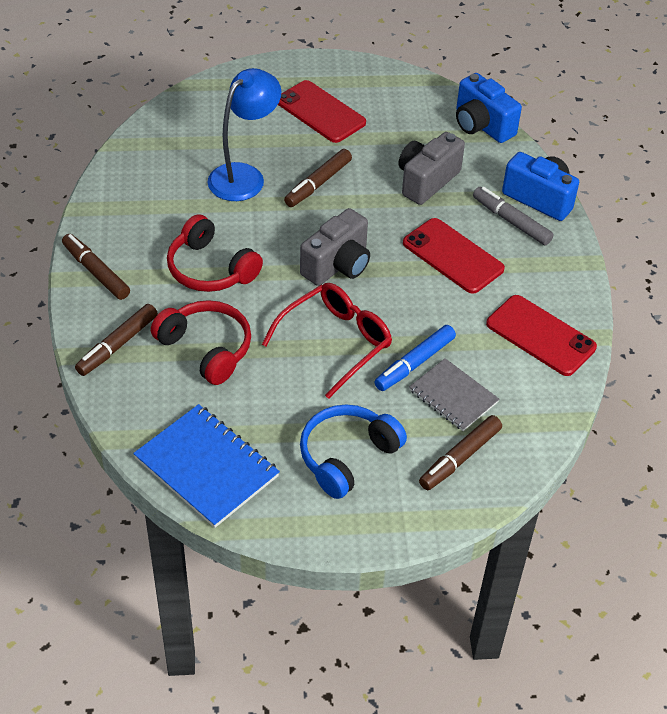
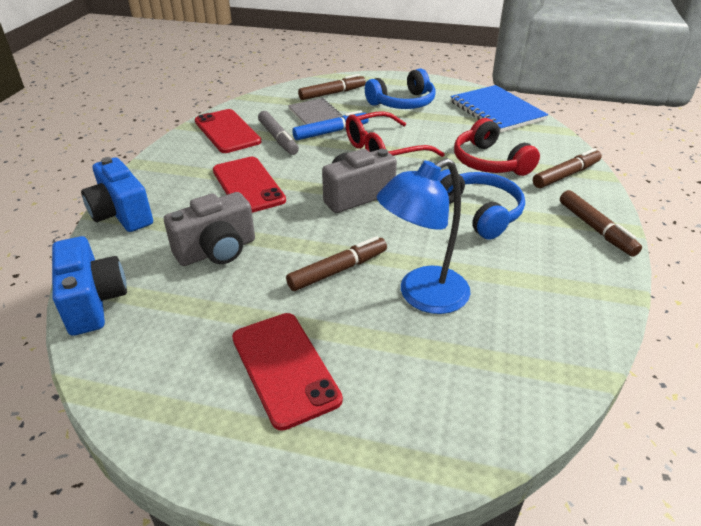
camera: 160 degrees left, 10 degrees down
(210, 269) = (478, 212): red headphones -> blue headphones
(511, 221) = (170, 201): grey marker -> grey marker (278, 138)

